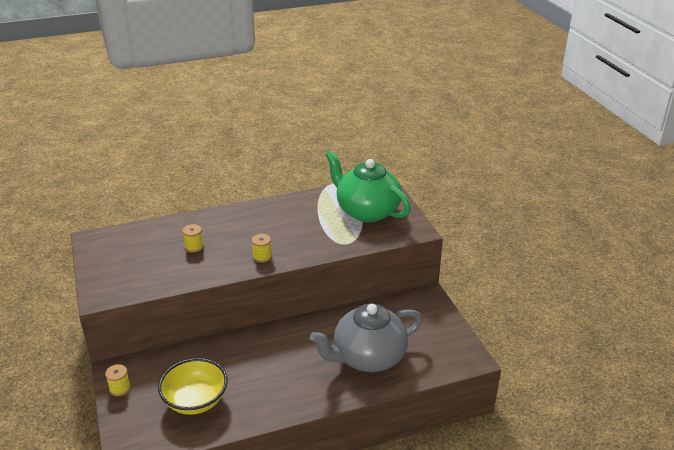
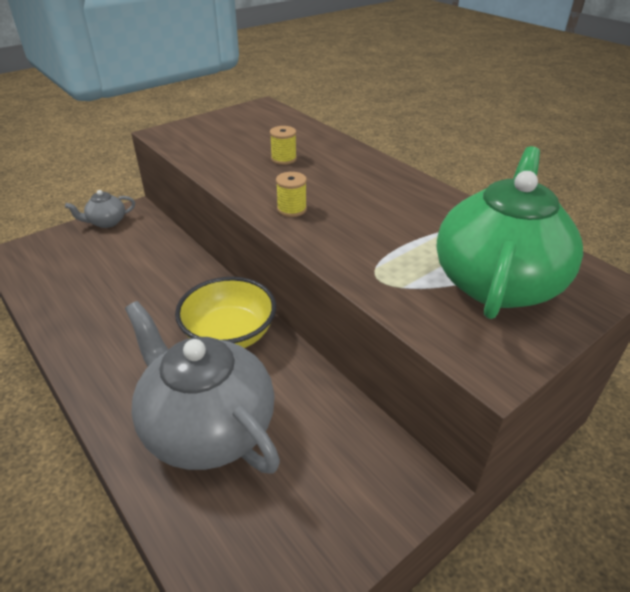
camera: 70 degrees right, 5 degrees up
(120, 388) = (106, 222): yellow spool -> grey teapot
(195, 400) = (91, 276): yellow bowl -> yellow bowl (229, 335)

